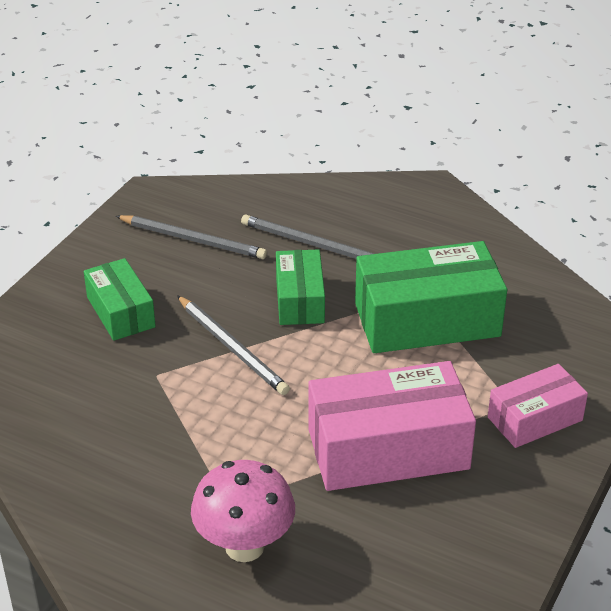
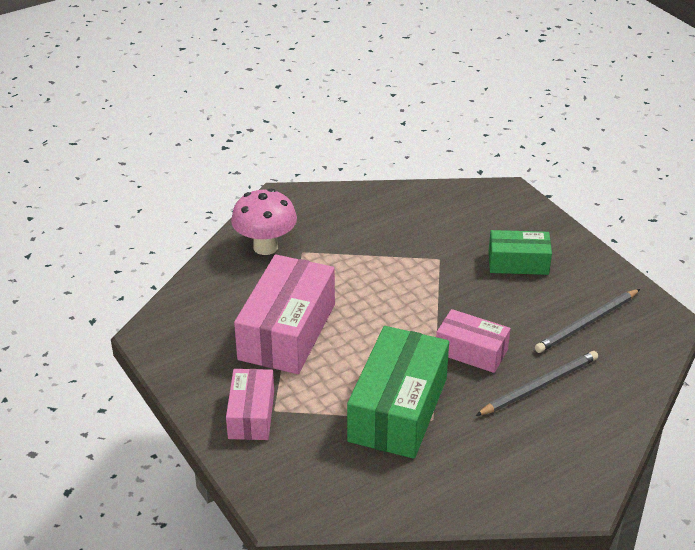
camera: 120 degrees right, 0 degrees up
(232, 348) = (441, 300): grey pencil -> none
(300, 300) = (471, 351): green box -> pink box

